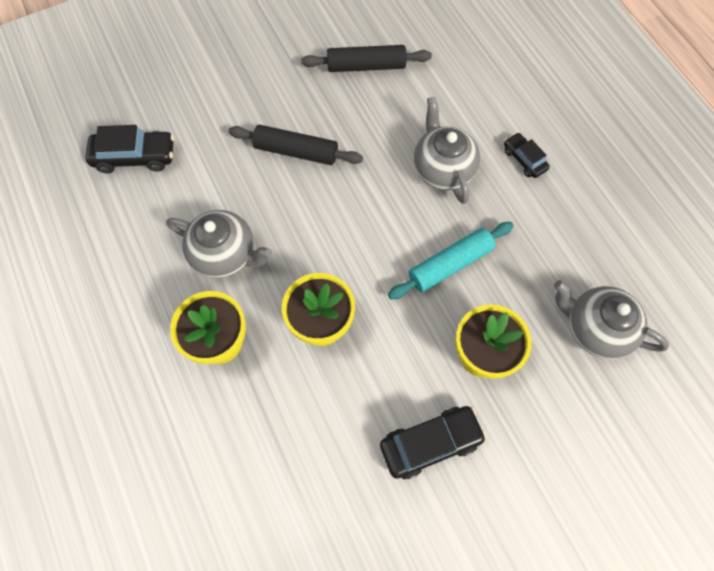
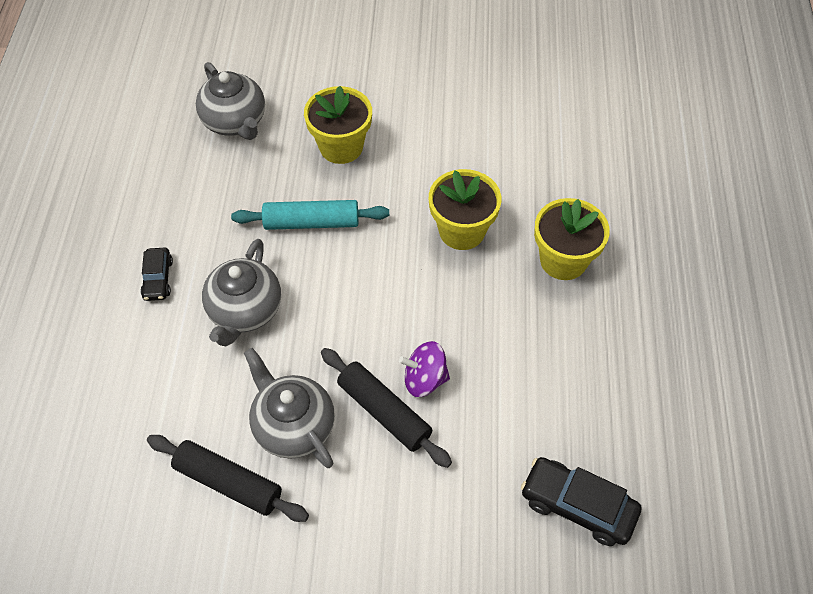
camera: 150 degrees left, 10 degrees down
(225, 254) = (521, 336): grey teapot -> grey teapot (293, 426)
(281, 186) = (424, 379): none -> purple spinning top
(430, 443) = (427, 113): black car -> none

